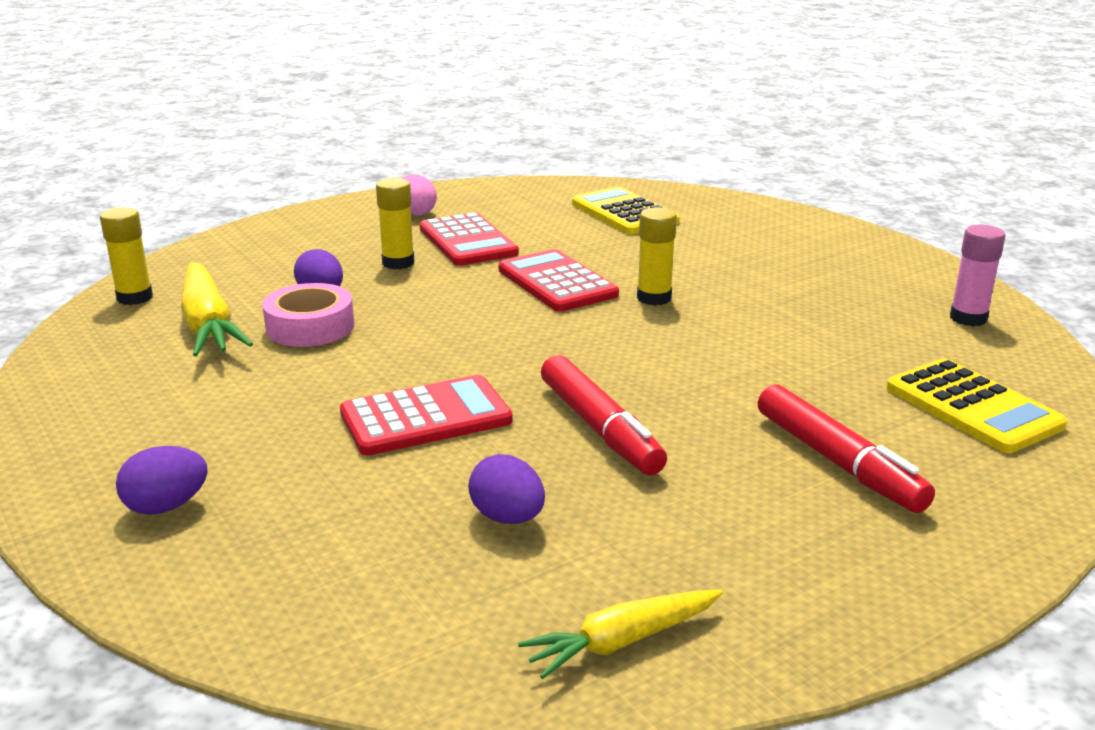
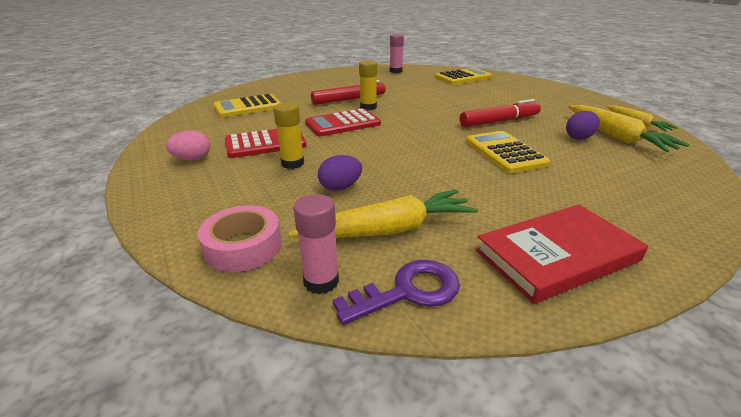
camera: 85 degrees left, 5 degrees up
(96, 335) = (408, 291): none -> purple key
(107, 420) = (557, 255): none -> red book
(135, 298) = (321, 281): yellow glue stick -> pink glue stick
(166, 506) = (638, 215): purple egg -> none
(310, 327) = (396, 188): pink tape -> pink tape (243, 246)
(426, 417) = (505, 152): red calculator -> yellow calculator
(516, 576) = (616, 137): none -> yellow carrot
(838, 462) = (507, 93): red marker -> red marker (349, 100)

